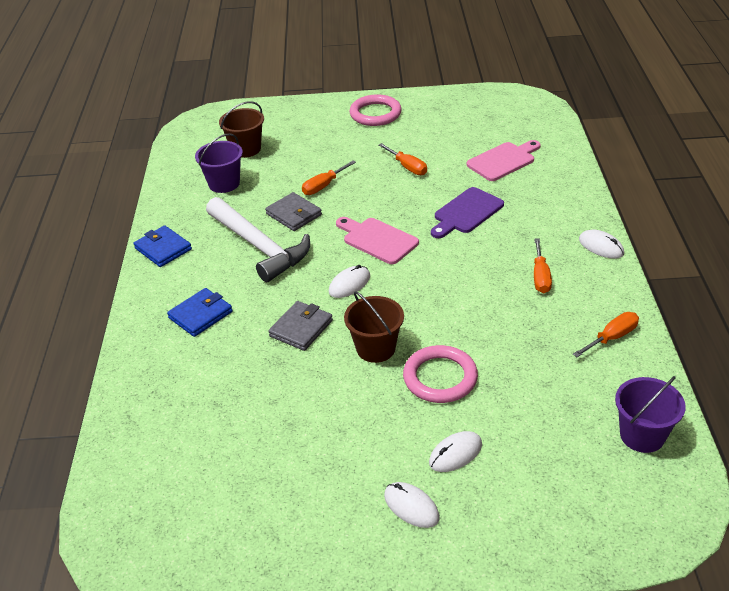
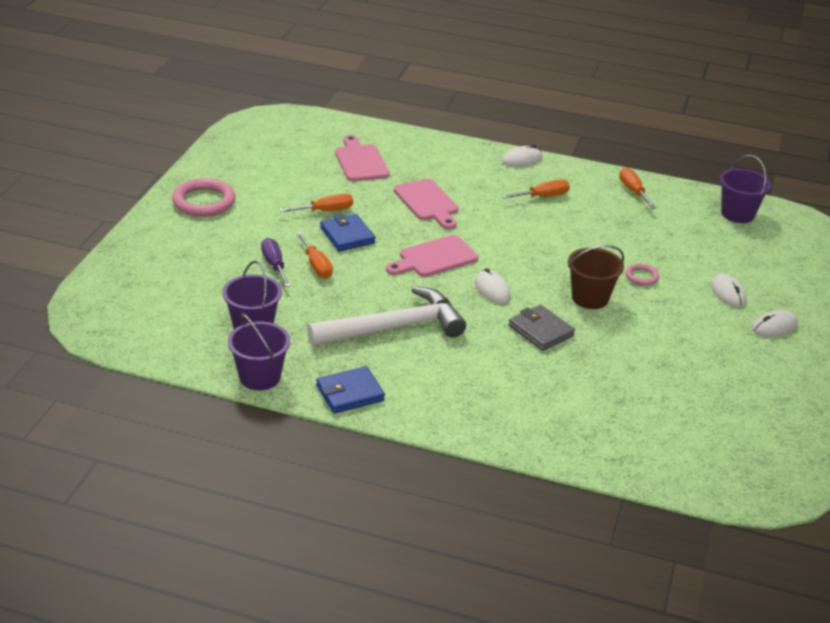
camera: 75 degrees left, 5 degrees down
(165, 204) = (260, 377): none -> purple bucket
(201, 315) = (484, 387): blue wallet -> blue wallet (347, 235)
(246, 149) = (193, 298): brown bucket -> none
(294, 214) = (353, 295): grey wallet -> none
(311, 168) = (274, 265): none -> purple screwdriver
(440, 377) = (641, 277): pink ring -> pink ring, size x0.51
(466, 212) = (427, 202): purple cutting board -> pink cutting board
(540, 277) = (543, 196): orange screwdriver -> orange screwdriver turned 45 degrees counterclockwise

